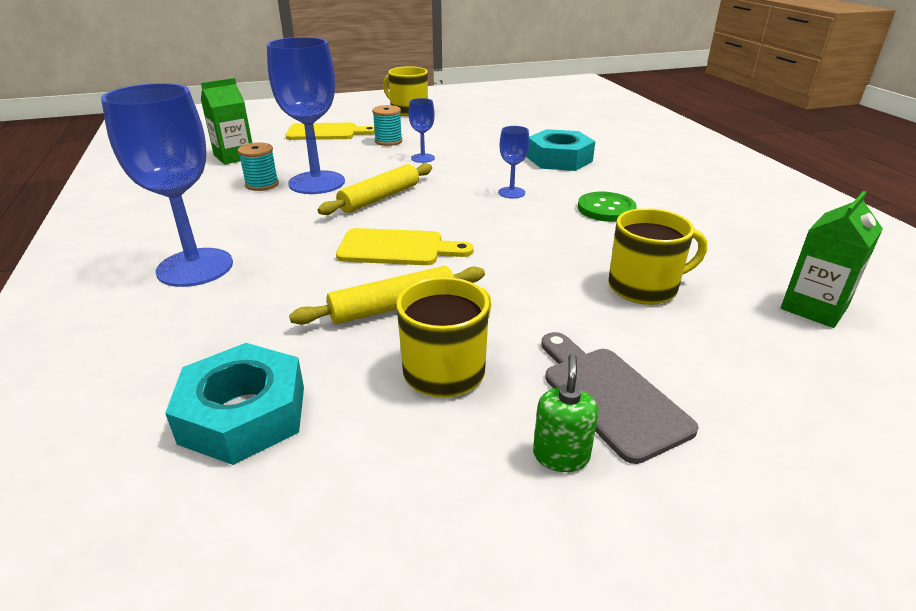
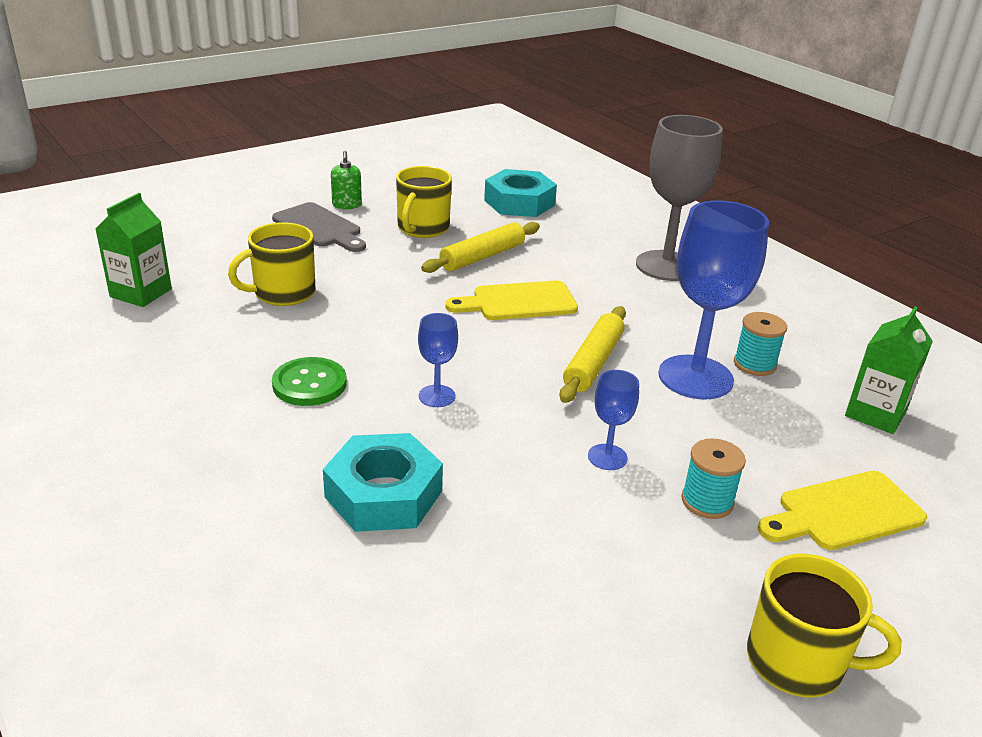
camera: 160 degrees right, 0 degrees up
(195, 267) = (666, 266): blue goblet -> grey goblet

